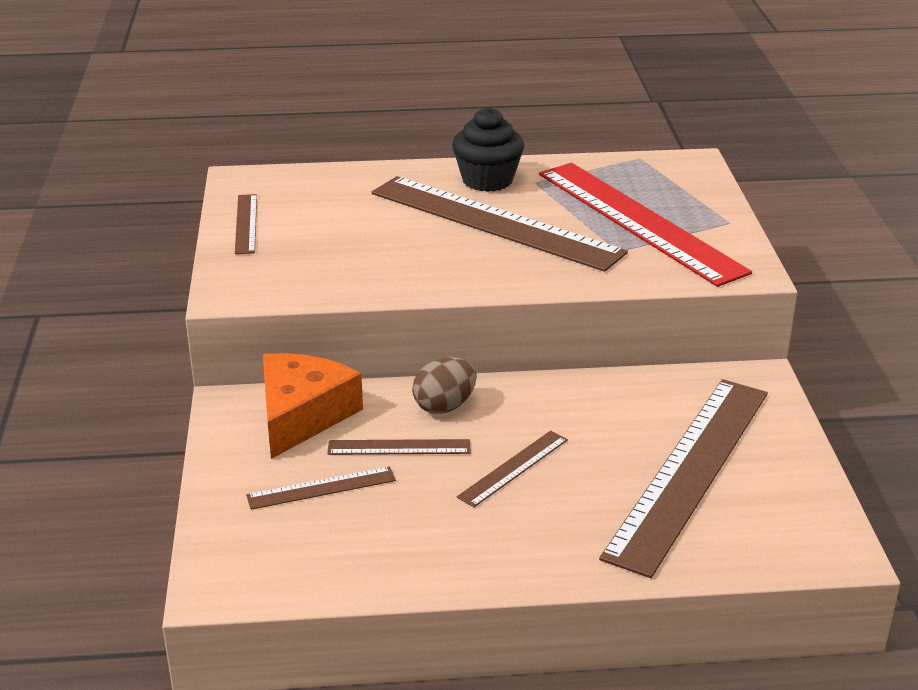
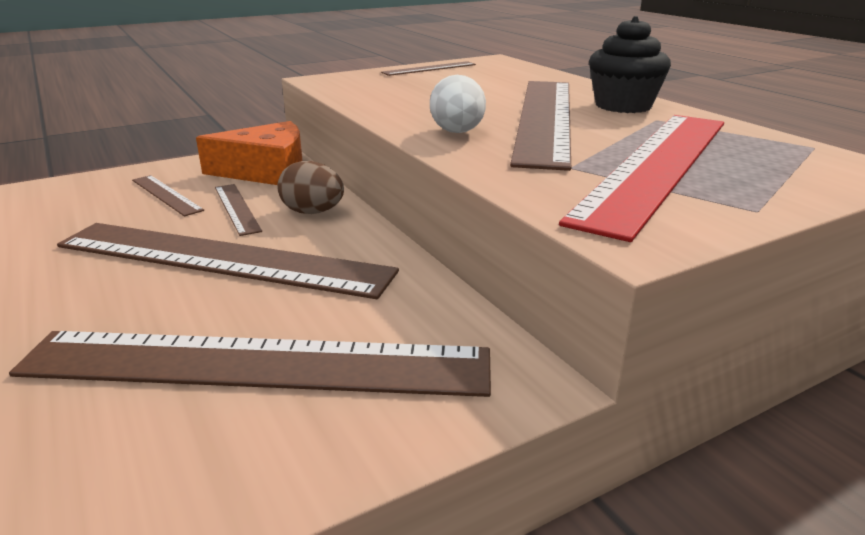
camera: 65 degrees right, 5 degrees down
(503, 269) = (457, 132): none -> white egg
(513, 468) = (222, 259): brown ruler -> brown ruler, size x2.27

